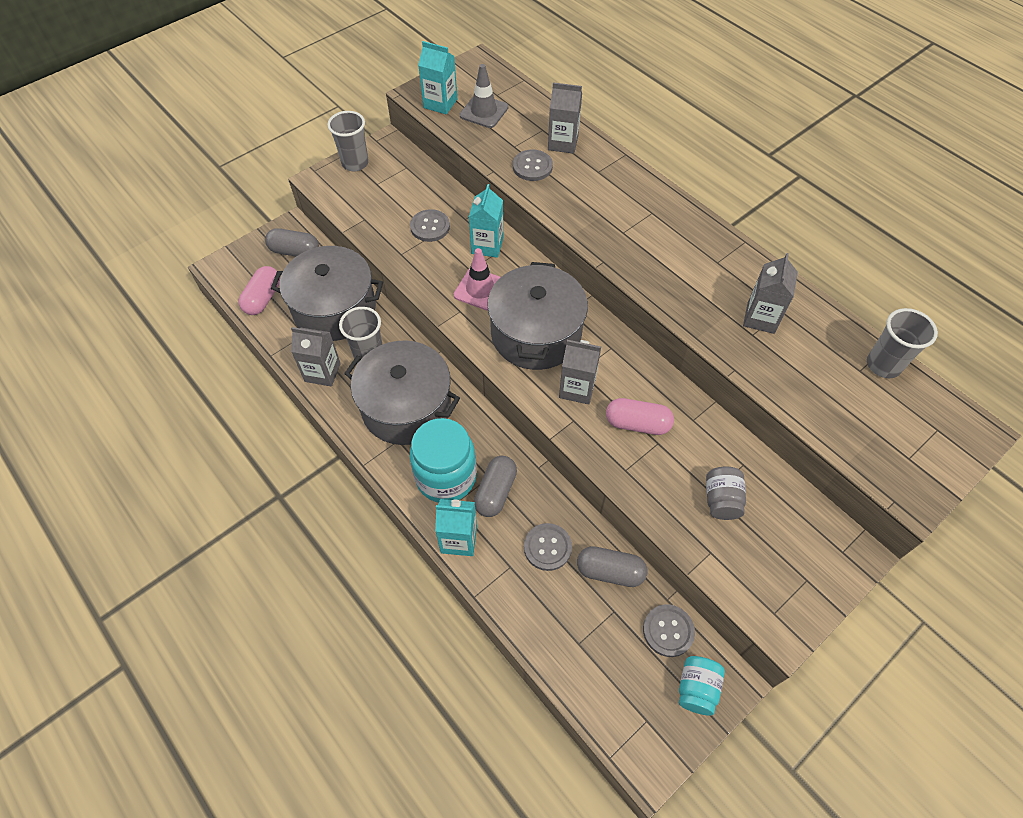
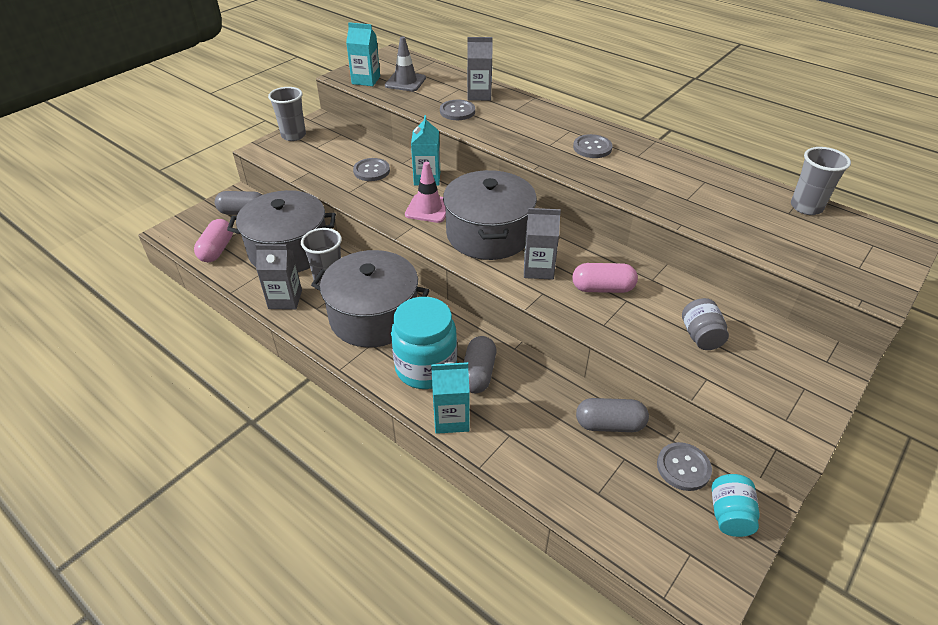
camera: 10 degrees left, 15 degrees down
(547, 547) = (542, 413): grey button -> grey button (592, 148)
(760, 318) = (689, 187): grey carton -> none

